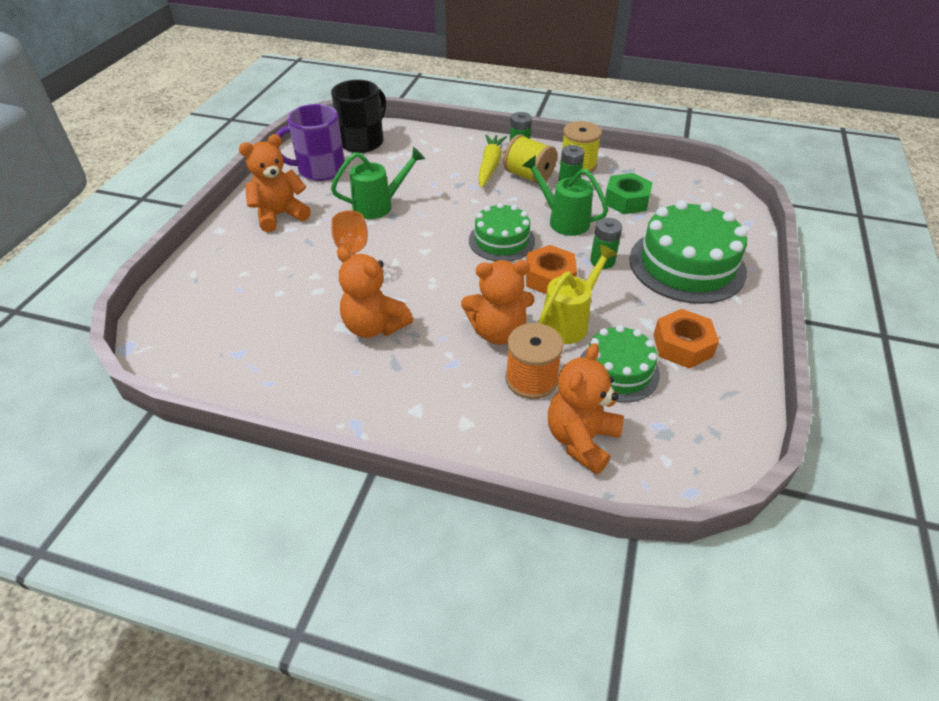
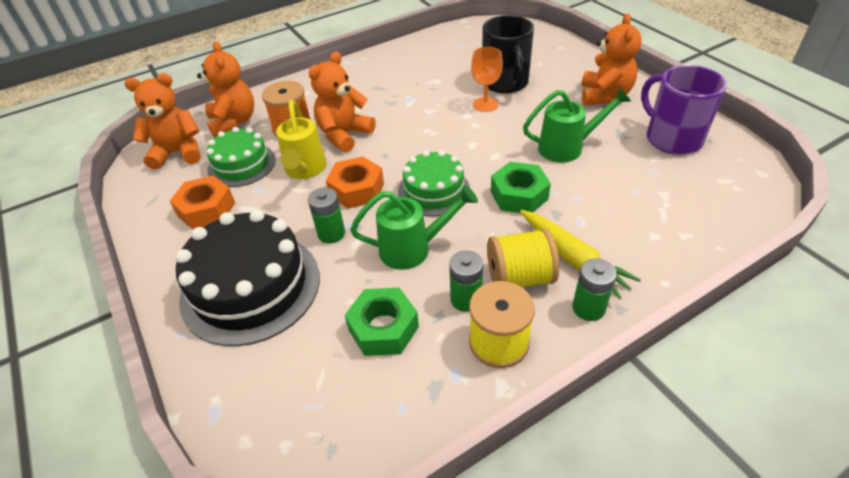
camera: 135 degrees right, 0 degrees up
(320, 170) = (672, 138): purple mug -> purple mug turned 60 degrees counterclockwise
(363, 142) = (719, 187): black mug -> black mug (505, 83)
(374, 326) = (419, 92): orange teddy bear -> orange teddy bear (178, 153)
(379, 206) = (567, 148): green watering can -> green watering can turned 120 degrees counterclockwise
(459, 204) = (519, 195): none -> green nut
(687, 265) = (250, 287): green cake -> black cake

